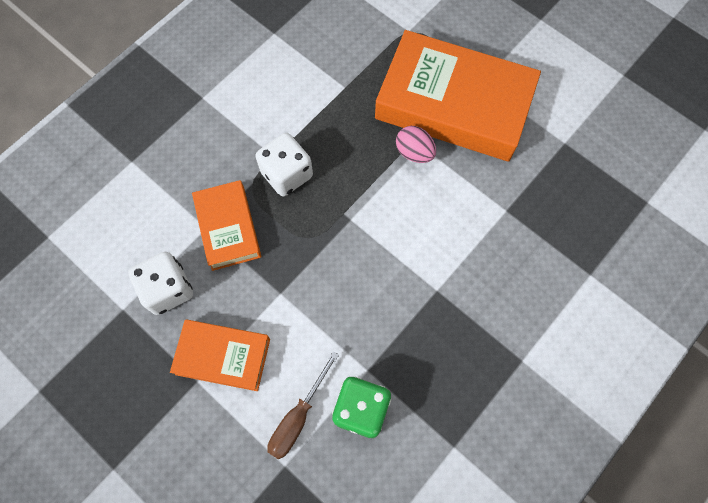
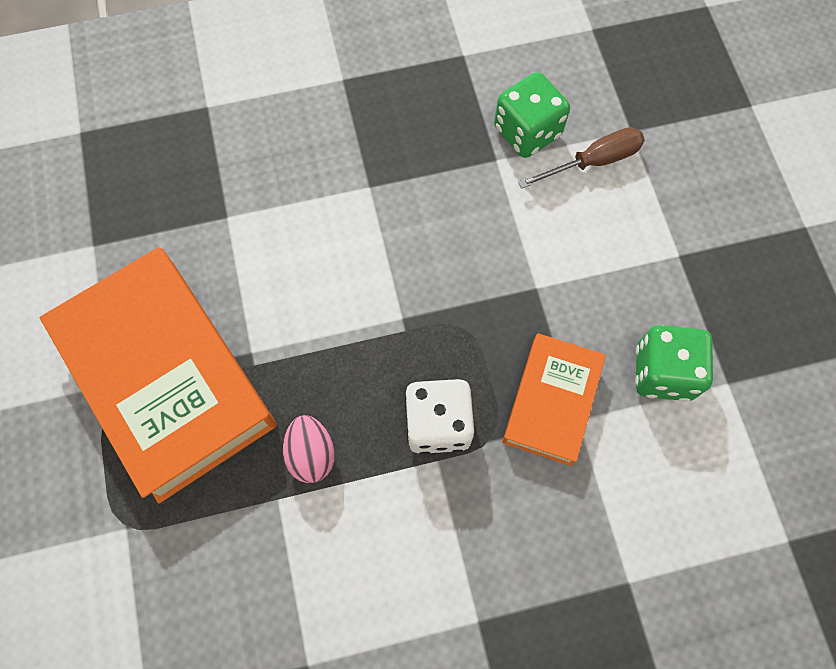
camera: 145 degrees left, 0 degrees up
(168, 289) = (663, 372): white dice -> green dice
(223, 356) = (637, 262): orange book -> none
(414, 152) = (267, 348): pink egg -> pink egg (311, 454)

